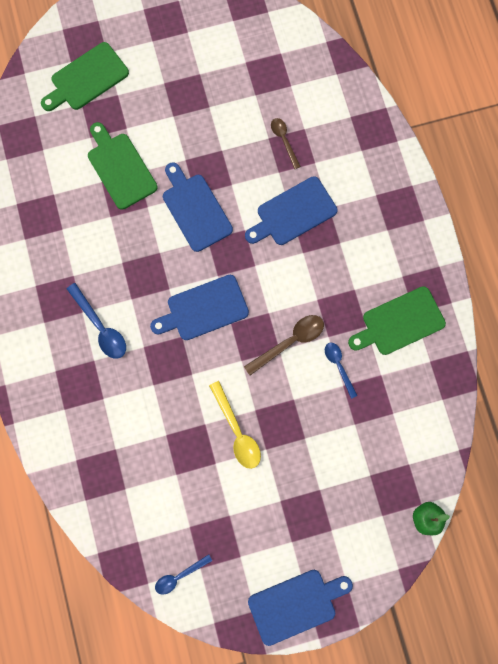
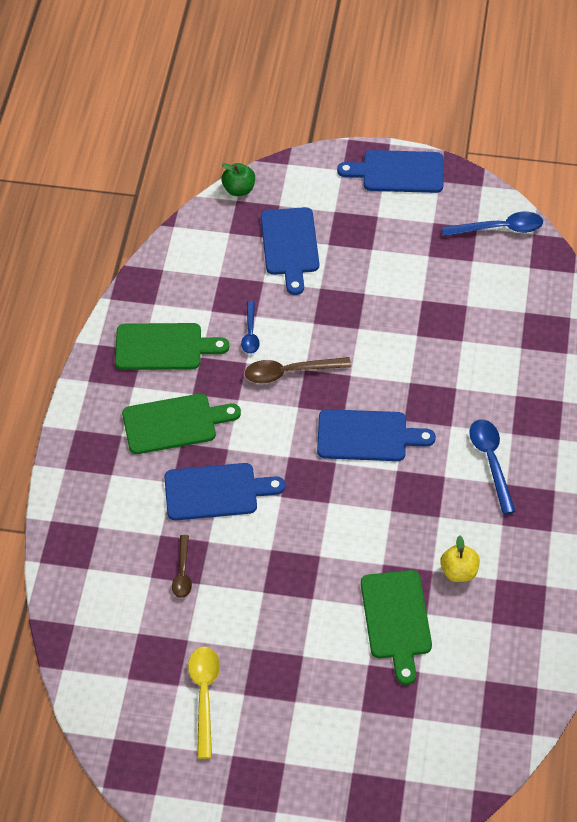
camera: 155 degrees left, 25 degrees down
(86, 79) = (393, 747): green cutting board -> green cutting board (174, 423)
(90, 223) = (459, 572): none -> yellow apple
(179, 575) = (499, 229): blue spoon -> blue spoon, size x1.54
(195, 209) = (327, 539): blue cutting board -> blue cutting board (290, 246)
(237, 431) = (386, 318): yellow spoon -> yellow spoon (204, 696)

